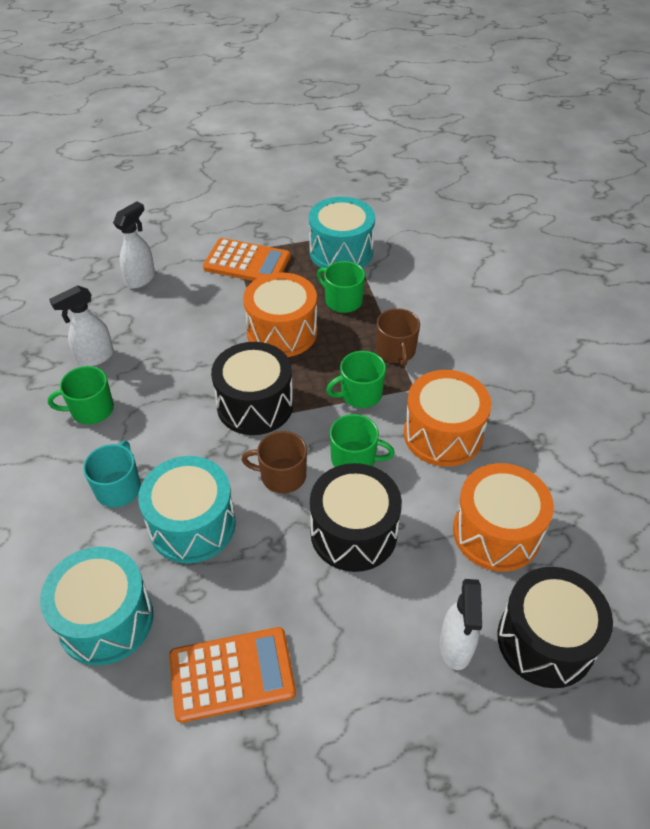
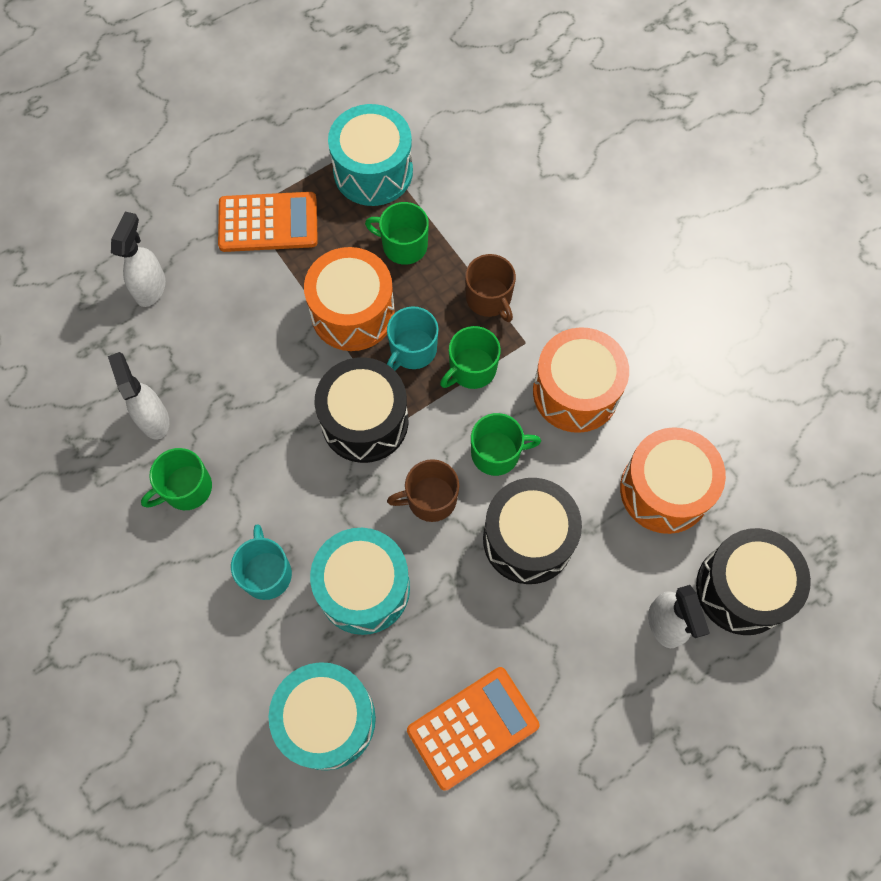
camera: 20 degrees left, 20 degrees up
(94, 357) = (153, 418): white spray bottle -> white spray bottle turned 120 degrees clockwise
(317, 368) = (412, 350): none -> turquoise mug

